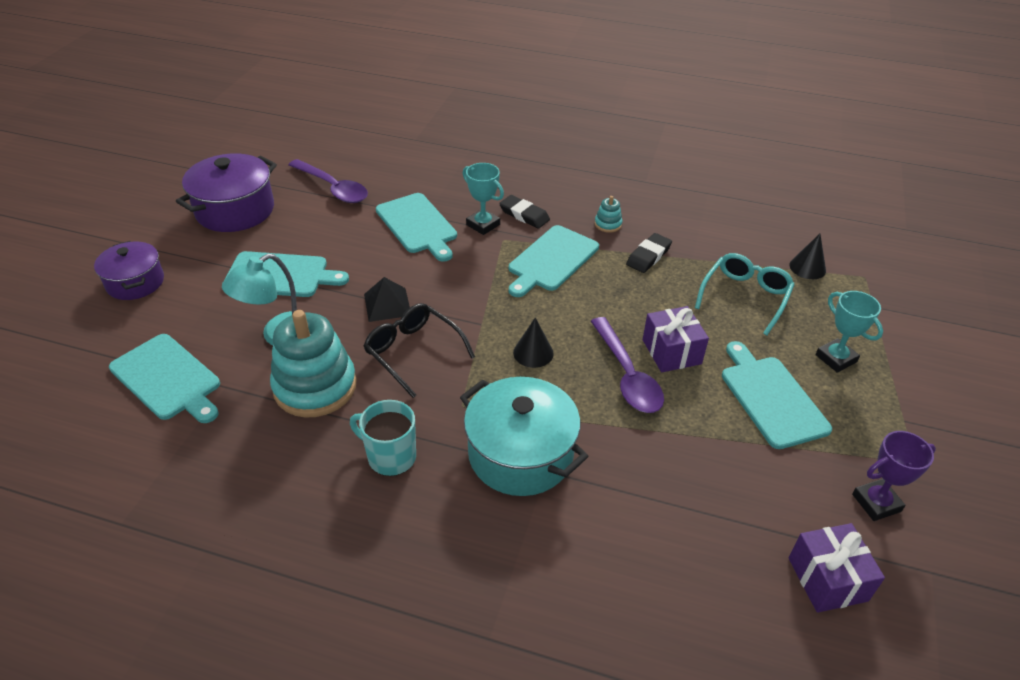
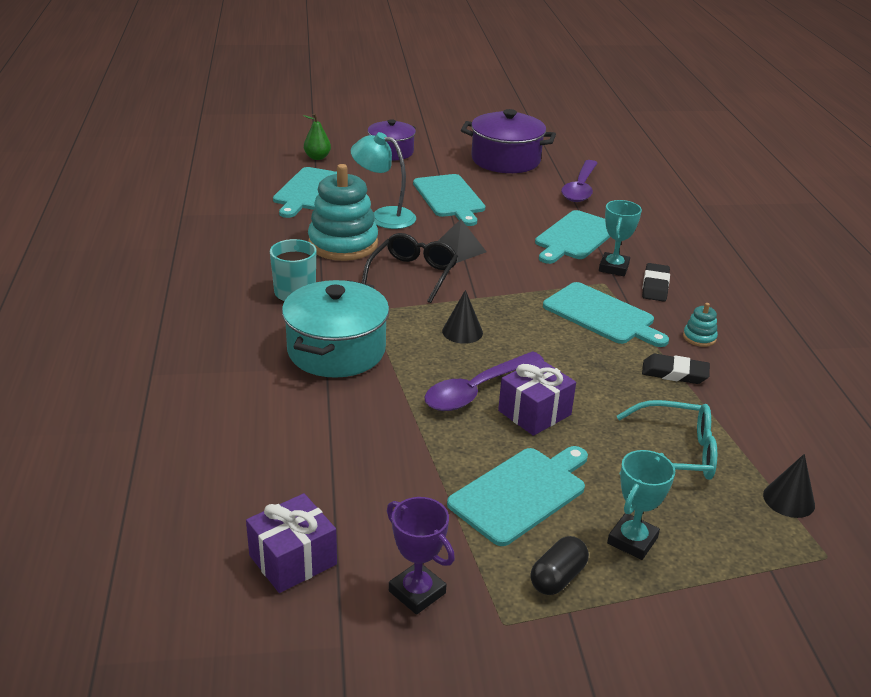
camera: 65 degrees right, 10 degrees down
(86, 347) = (317, 157): none -> green pear
(551, 260) = (602, 315): turquoise cutting board -> turquoise cutting board turned 150 degrees counterclockwise
(869, 413) = (557, 577): none -> black capsule

